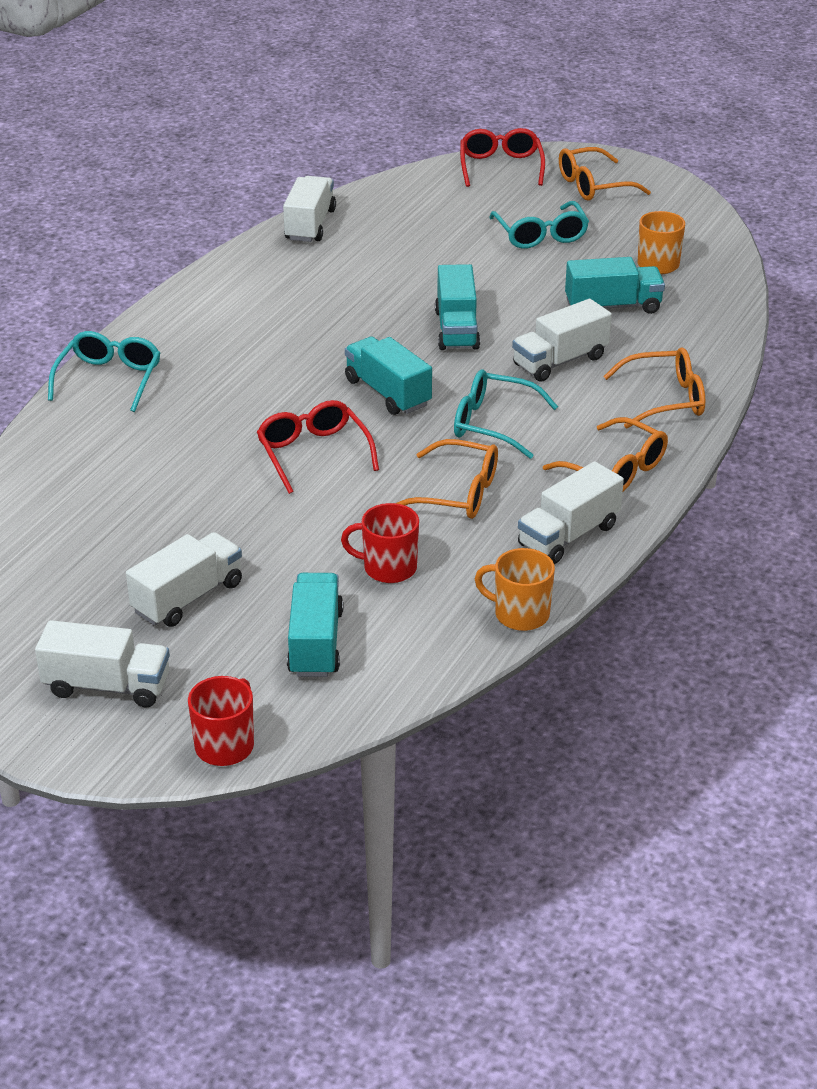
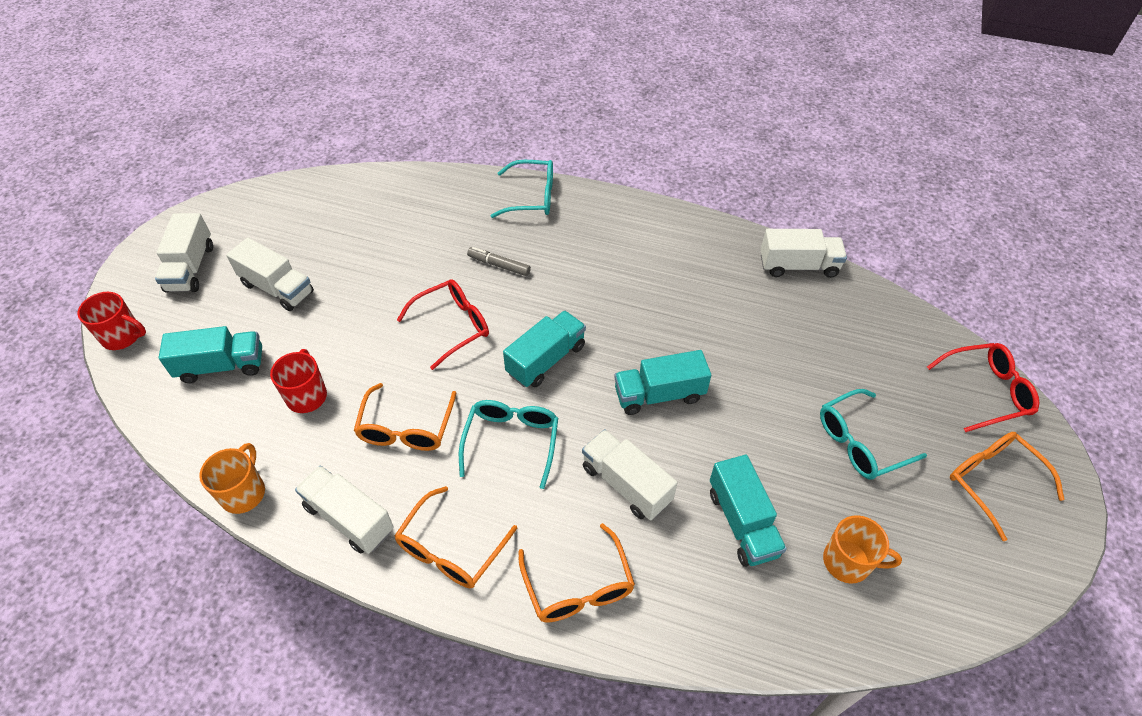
camera: 80 degrees right, 15 degrees up
(224, 413) = (499, 265): none -> grey marker

